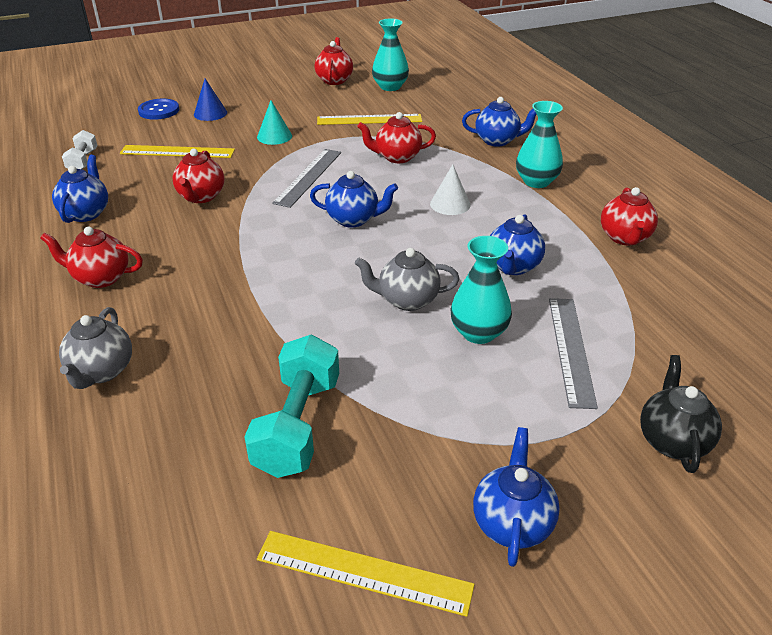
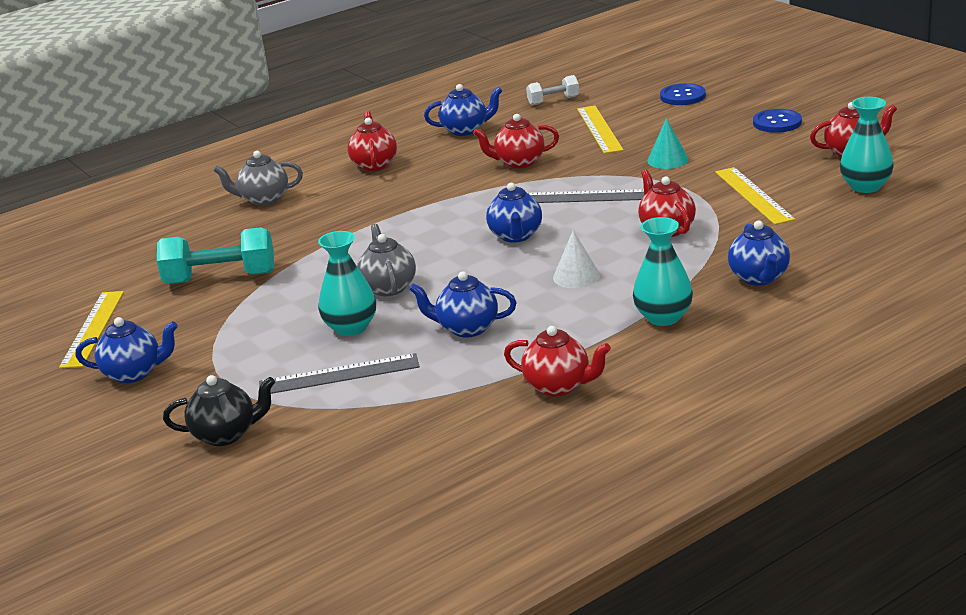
camera: 80 degrees right, 10 degrees down
(210, 113) = (697, 118): blue cone -> none
(256, 91) = (777, 123): none -> blue button
(625, 238) = (558, 386): red teapot -> red teapot turned 150 degrees counterclockwise

